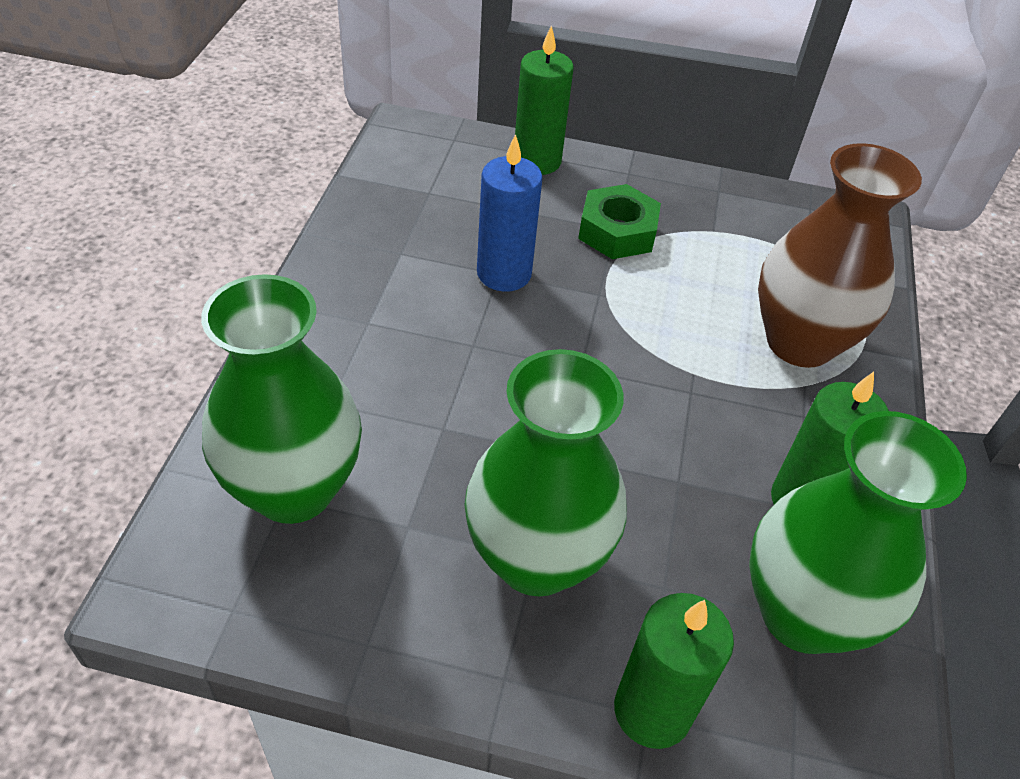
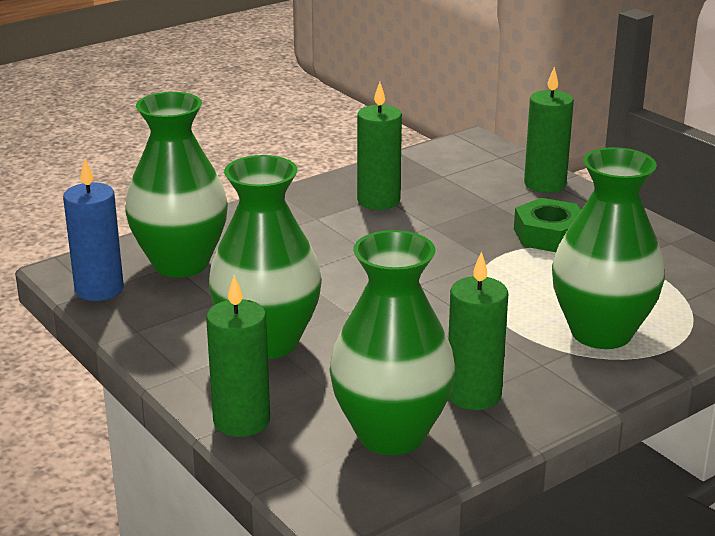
camera: 45 degrees right, 20 degrees down
(406, 262) = (378, 201): none -> green candle
(504, 273) = (434, 227): blue candle -> blue candle (99, 289)
(800, 342) = (601, 332): brown vase -> green vase

